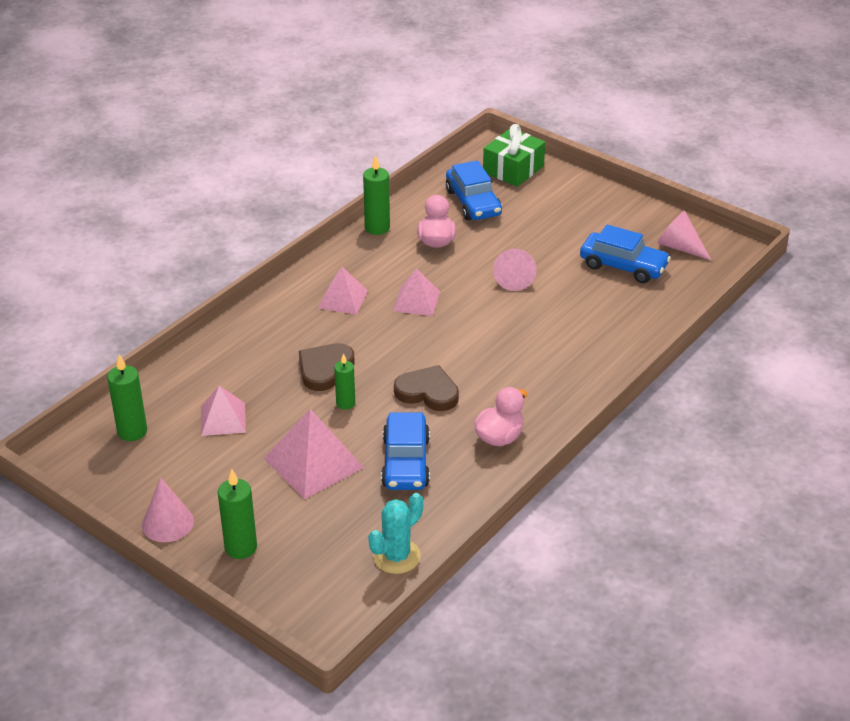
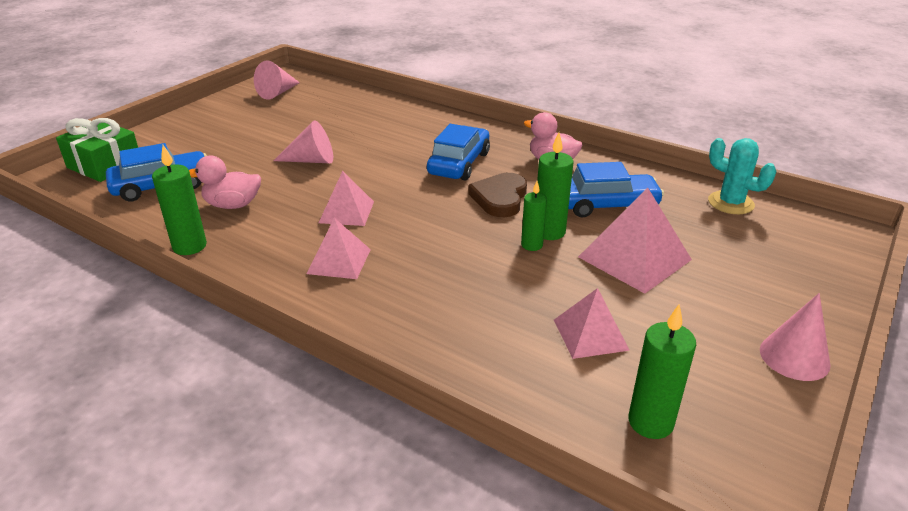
camera: 95 degrees left, 5 degrees down
(241, 547) = (789, 294): green candle -> green candle (549, 232)
(324, 369) = (475, 264): brown heart -> none
(623, 266) = (301, 113): blue car -> blue car (459, 163)

